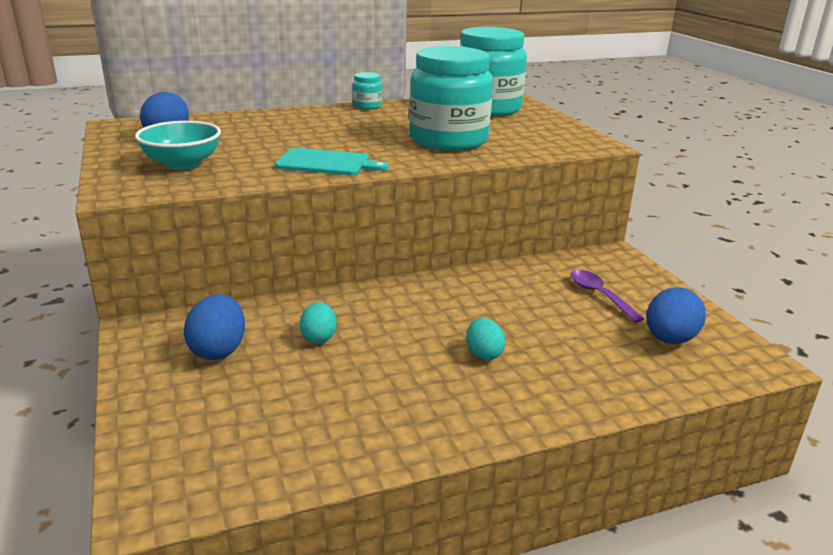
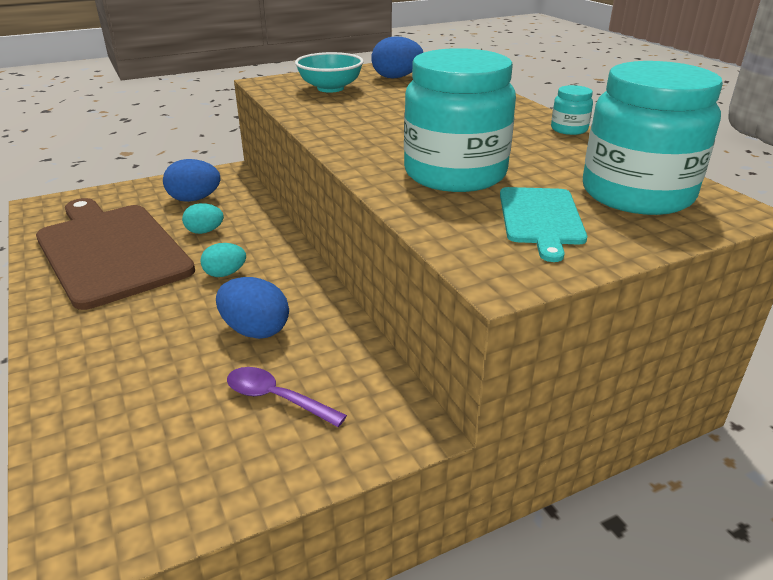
camera: 85 degrees right, 5 degrees up
(326, 163) = (347, 127): turquoise cutting board -> turquoise cutting board (541, 218)
(346, 402) = (111, 251): none -> brown cutting board
(483, 354) = (160, 309): turquoise egg -> turquoise egg (225, 274)
(599, 295) = (276, 398): purple spoon -> purple spoon turned 120 degrees counterclockwise
(669, 339) = (156, 453): blue egg -> blue egg (255, 330)

